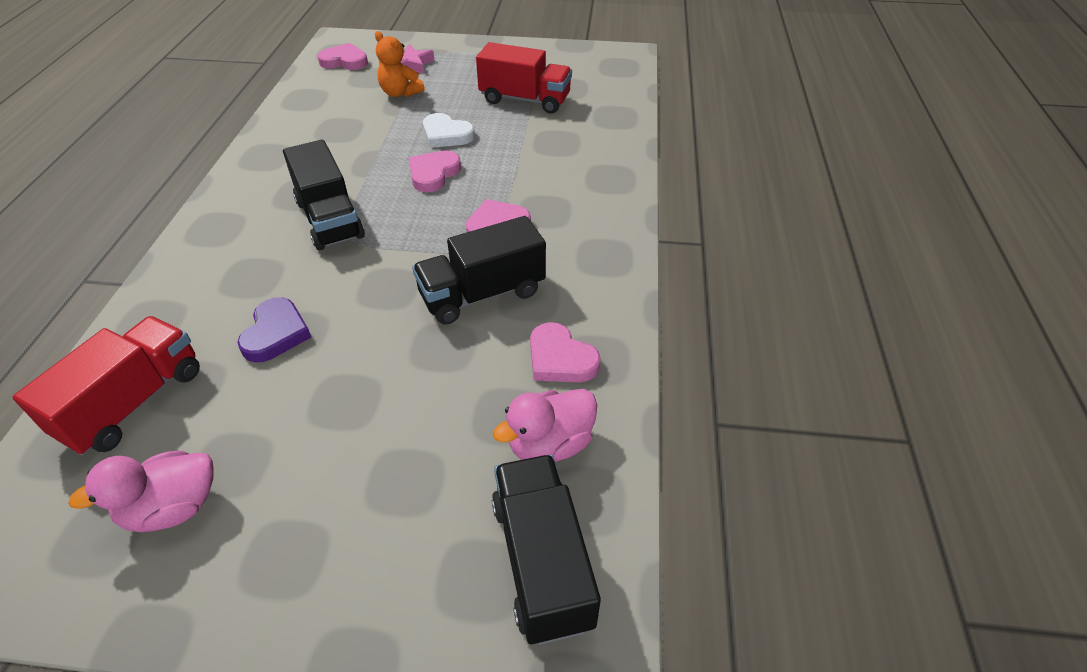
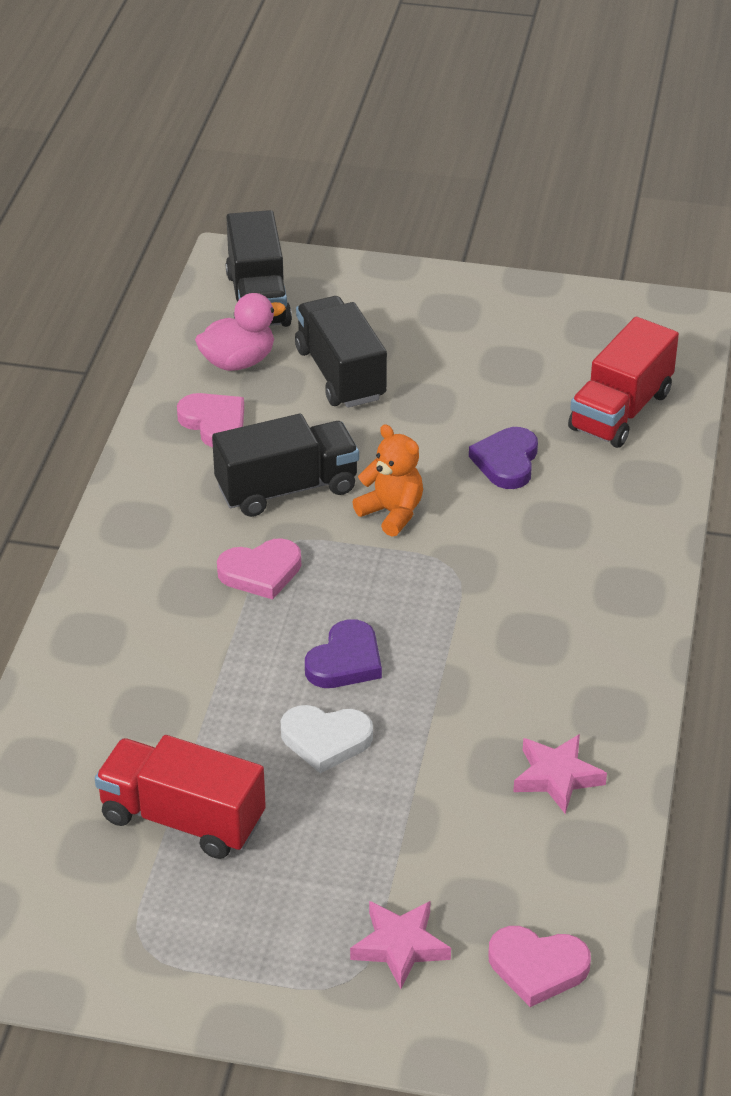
camera: 175 degrees left, 5 degrees down
(173, 508) = (546, 341): pink duck -> none
(310, 125) = (557, 777): none -> pink star
(329, 219) = (481, 594): black truck -> black truck (340, 374)
(400, 93) = (411, 854): orange teddy bear -> orange teddy bear (392, 513)
(433, 174) = (345, 661): pink heart -> purple heart
(446, 135) = (325, 740): white heart -> white heart turned 150 degrees clockwise

